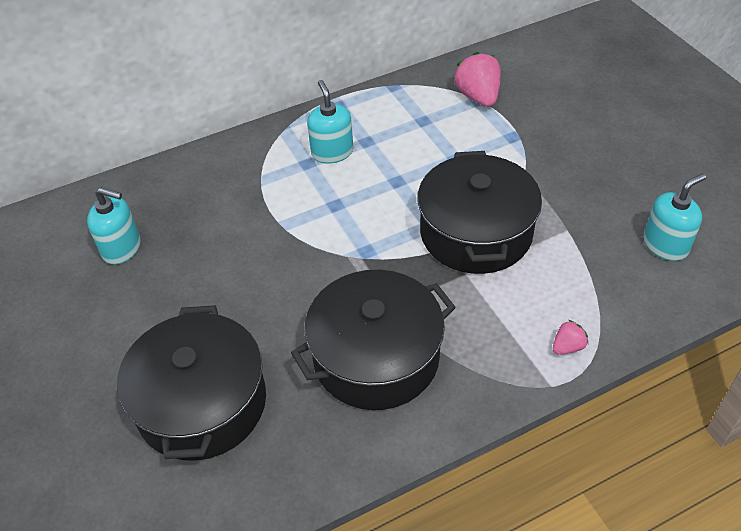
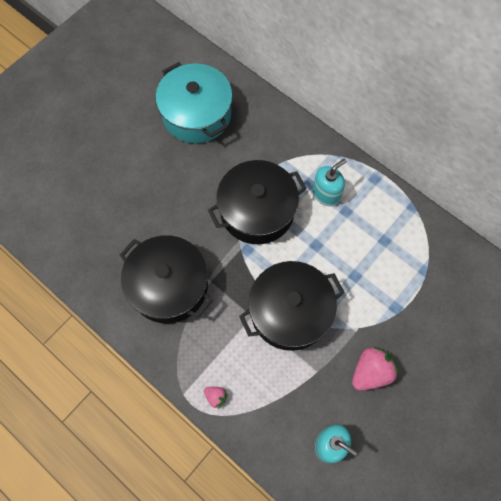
camera: 65 degrees right, 20 degrees up
(122, 248) = (196, 114): turquoise soap dispenser -> turquoise pot
(202, 403) = (109, 208): black pot -> black pot (257, 211)
(478, 97) = (429, 270): pink strawberry -> pink strawberry (370, 372)

